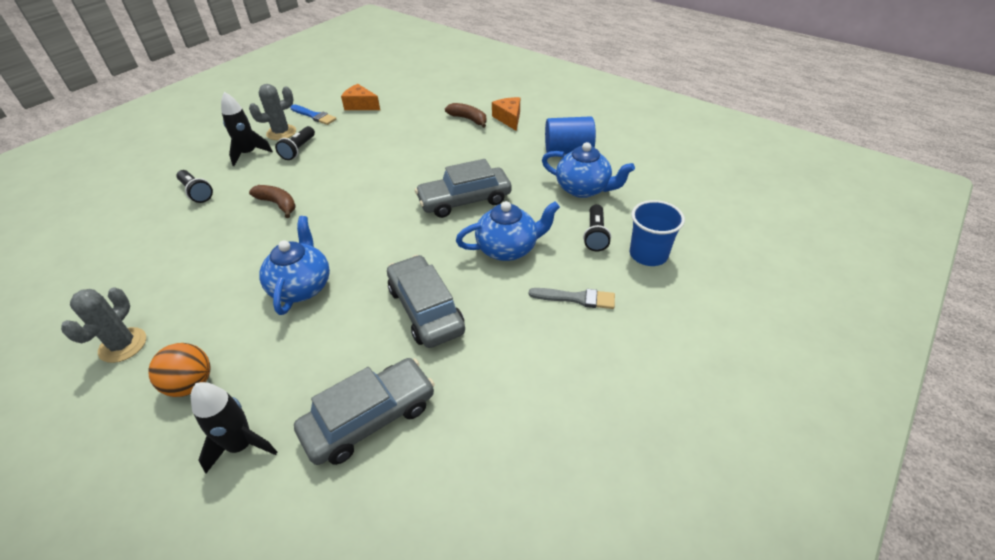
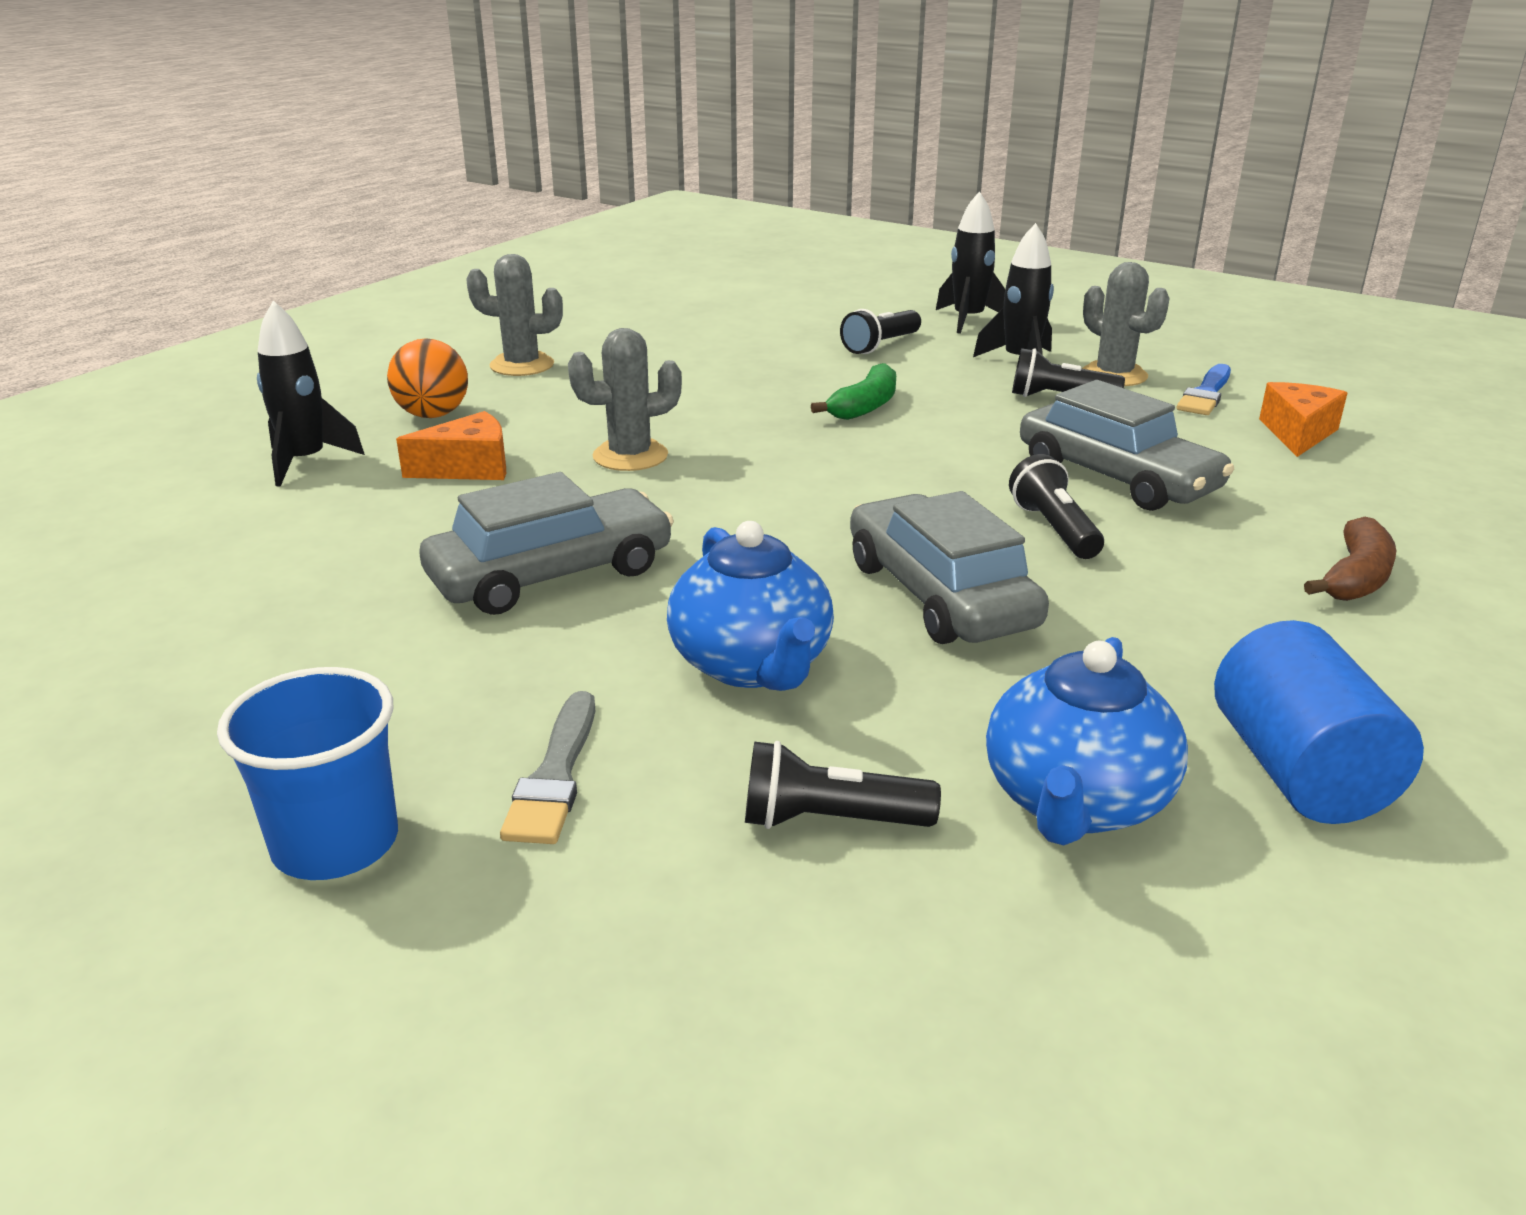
camera: 85 degrees right, 15 degrees down
(180, 161) = (968, 320): none -> black rocket
(278, 204) = (865, 406): brown banana -> green banana
(301, 287) = (630, 456): blue teapot -> grey cactus
(370, 418) = (305, 546): grey car -> grey car (1117, 477)
(421, 169) = (1054, 529): none -> black flashlight
(509, 119) = (1422, 646): orange cheese -> orange cheese (469, 468)
(648, 254) = (742, 939): blue cup -> blue cup (335, 843)

